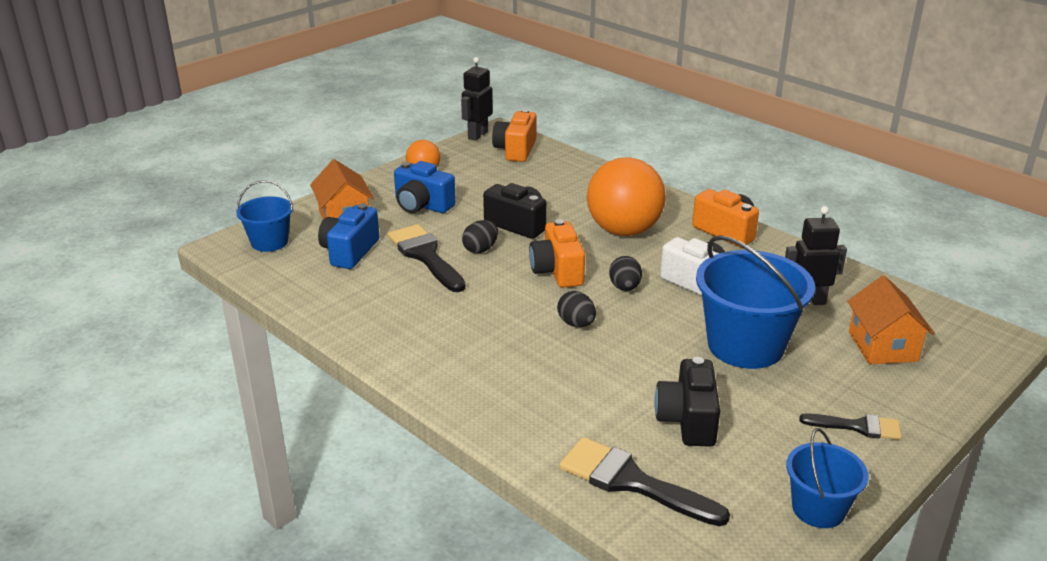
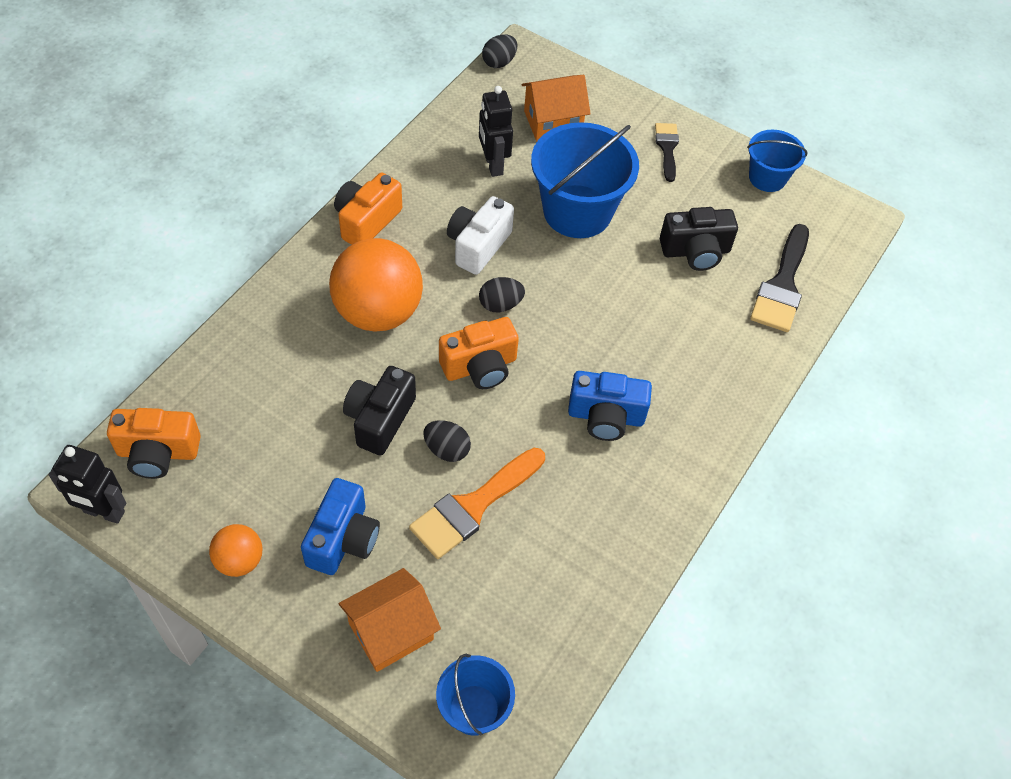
camera: 105 degrees left, 25 degrees up
(349, 252) = (480, 597): blue camera -> blue camera (606, 416)
(425, 256) = (473, 506): black brush -> orange brush
(576, 324) = (577, 340): black egg -> black egg (499, 62)

